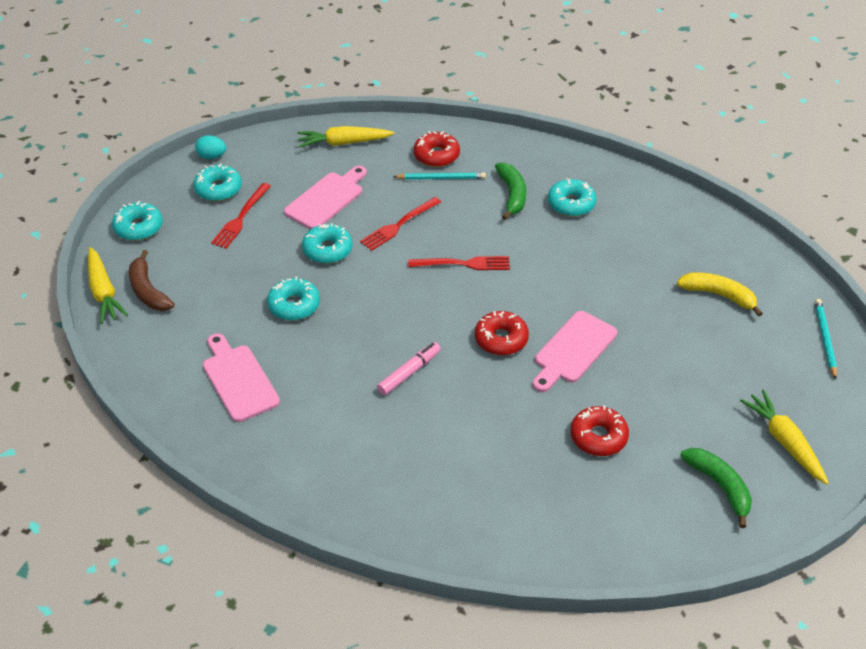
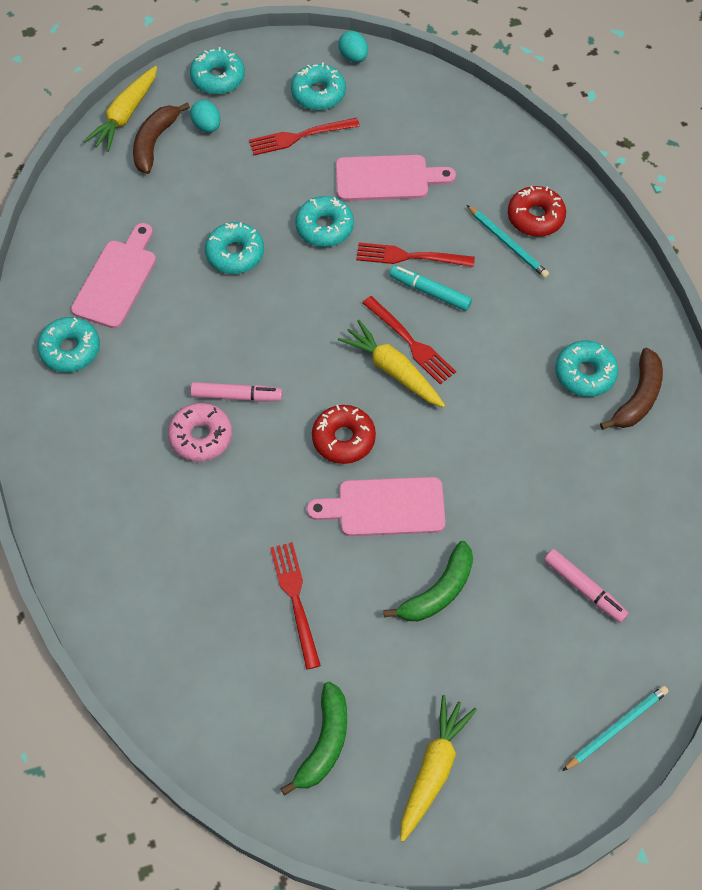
camera: 50 degrees right, 15 degrees up
(171, 256) = (207, 126): none -> turquoise egg
(267, 441) = (70, 350): none -> turquoise donut
(343, 143) = (474, 135): yellow carrot -> yellow carrot (393, 370)
(421, 411) = (201, 437): none -> pink donut
(436, 232) = (430, 292): none -> turquoise marker
(512, 195) = (545, 316): green banana -> green banana (438, 591)
(598, 437) = (295, 599): red donut -> red fork
(611, 193) = (638, 397): none -> brown banana
(719, 295) = (584, 589): yellow banana -> pink marker

